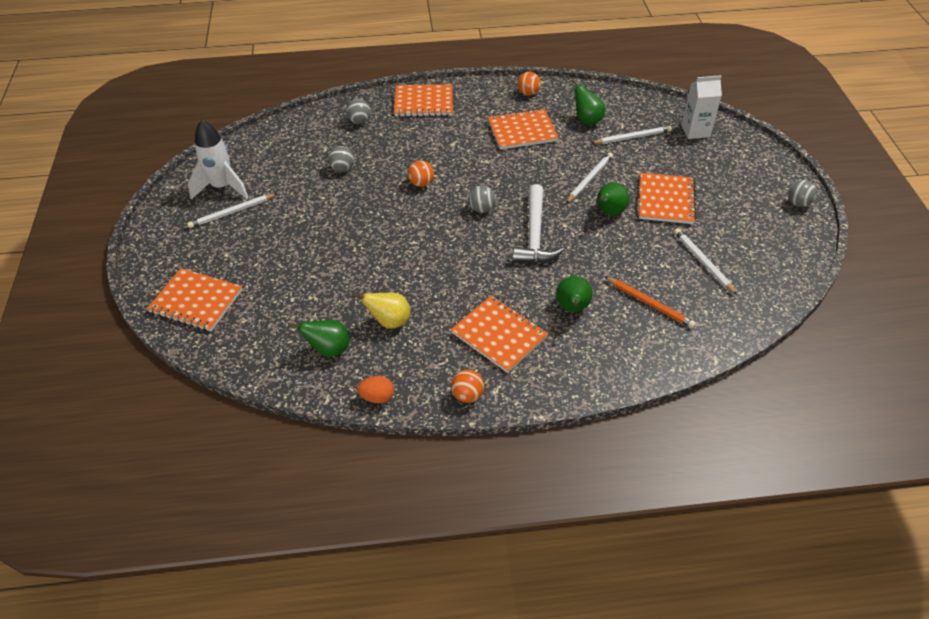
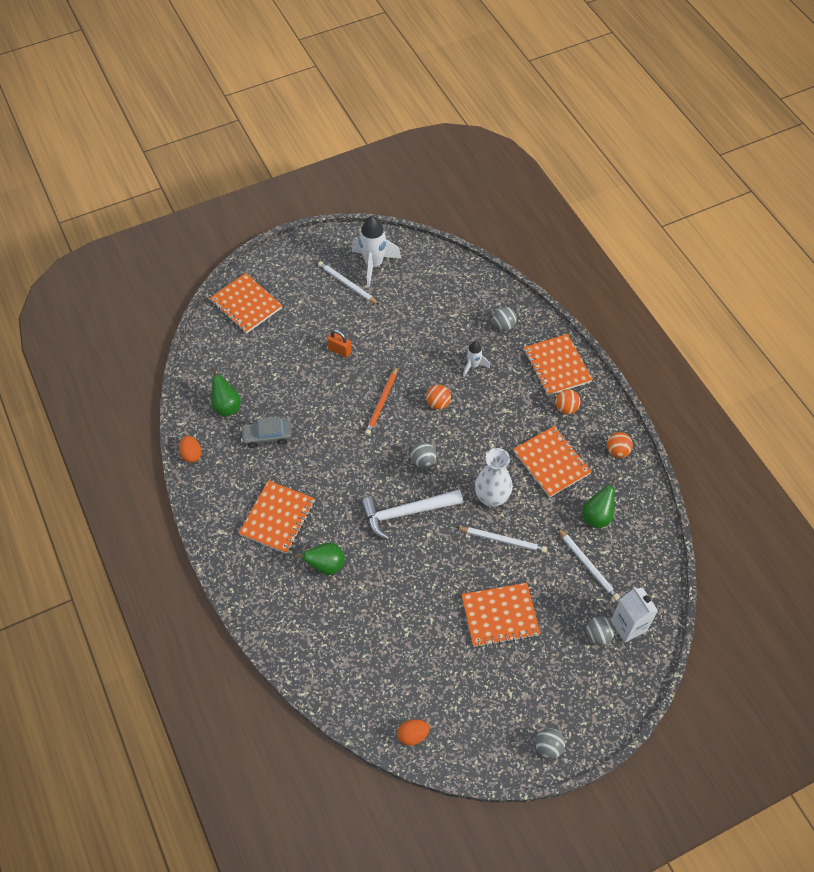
camera: 70 degrees right, 10 degrees up
(196, 301) = (246, 305): orange notebook -> orange notebook turned 45 degrees counterclockwise
(313, 238) = (339, 350): none -> orange padlock
(342, 169) = (432, 338): grey ball -> grey ball (598, 635)
(389, 321) = (267, 436): yellow pear -> grey car
(392, 150) = (473, 365): none -> white rocket
(467, 395) = (210, 513): orange ball -> orange ball (566, 408)
(542, 175) = (491, 498): none -> white vase
(609, 212) = (461, 568): green pear -> none
(649, 303) = (352, 627): orange pencil -> orange pencil (382, 402)
(703, 262) = (423, 664): white pencil -> none
(774, 286) = (412, 735): none -> orange egg

